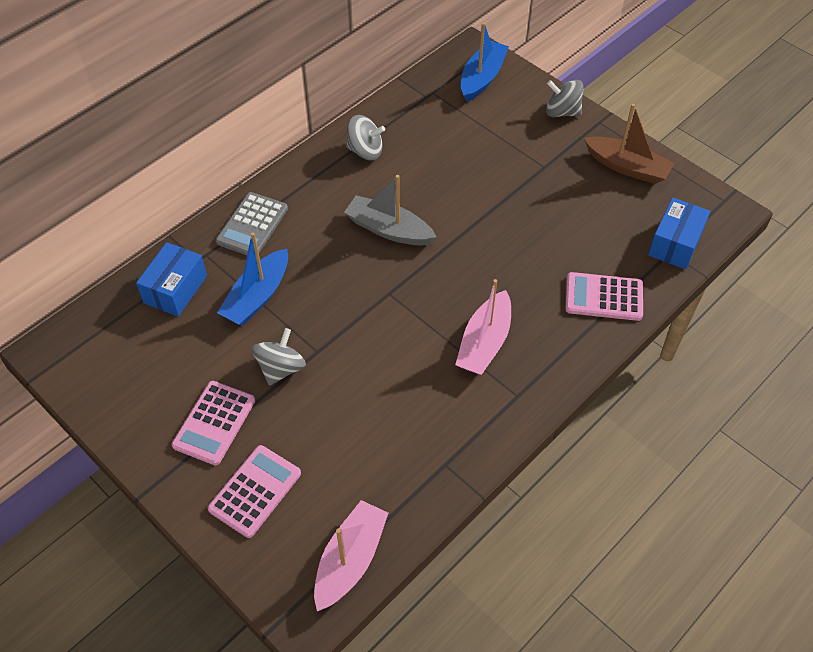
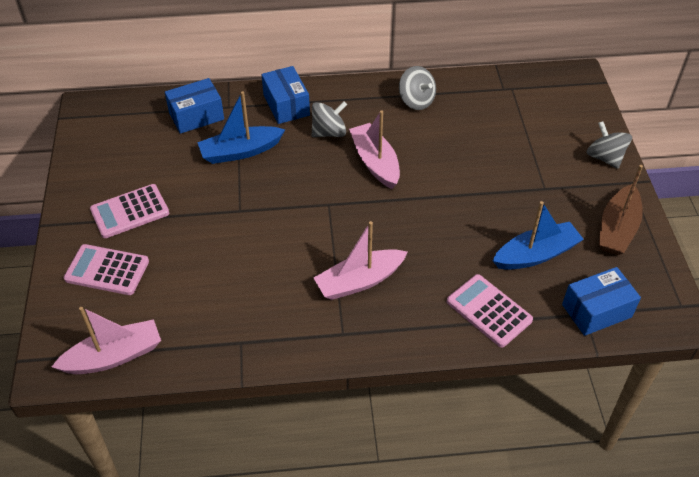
camera: 40 degrees right, 5 degrees down
(252, 225) = (286, 105): grey calculator -> blue box
(255, 491) = (107, 270): pink calculator -> pink calculator turned 150 degrees counterclockwise
(281, 368) = (205, 206): grey spinning top -> grey spinning top (329, 132)
(388, 229) = (375, 162): grey boat -> pink boat
(482, 78) = (563, 98): blue boat -> blue boat (536, 254)
(627, 167) = (617, 229): brown boat -> brown boat turned 45 degrees clockwise

